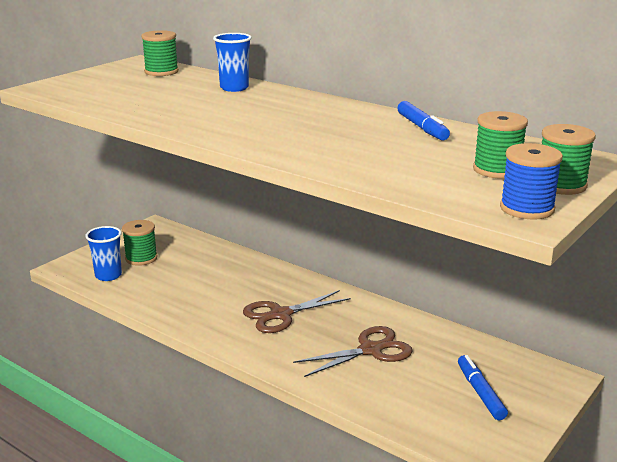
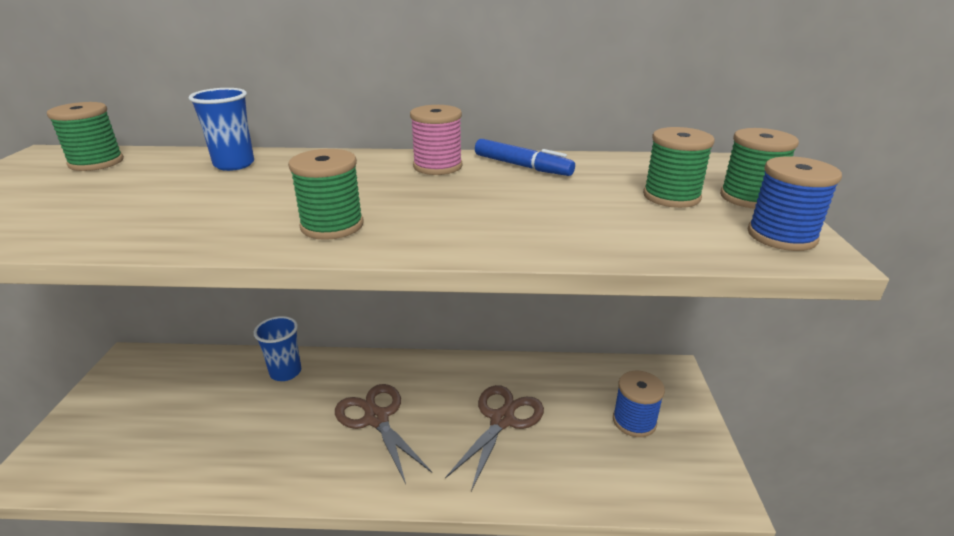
camera: 35 degrees left, 5 degrees up
(108, 275) = (107, 459): blue cup -> blue cup (285, 372)
(141, 258) = (140, 412): green spool -> green spool (332, 226)
(280, 315) = (376, 418): brown scissors -> brown scissors turned 120 degrees clockwise
(360, 115) = (437, 166): none -> pink spool
(480, 392) = (634, 421): blue marker -> blue spool

